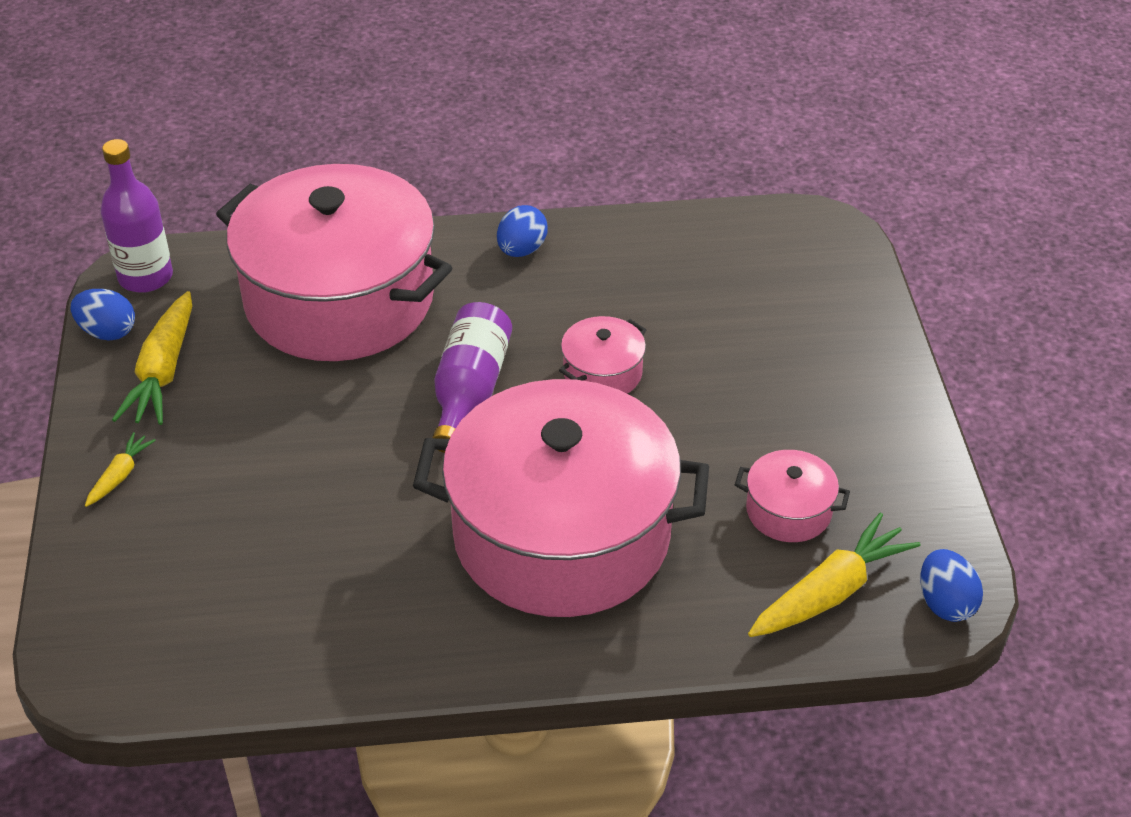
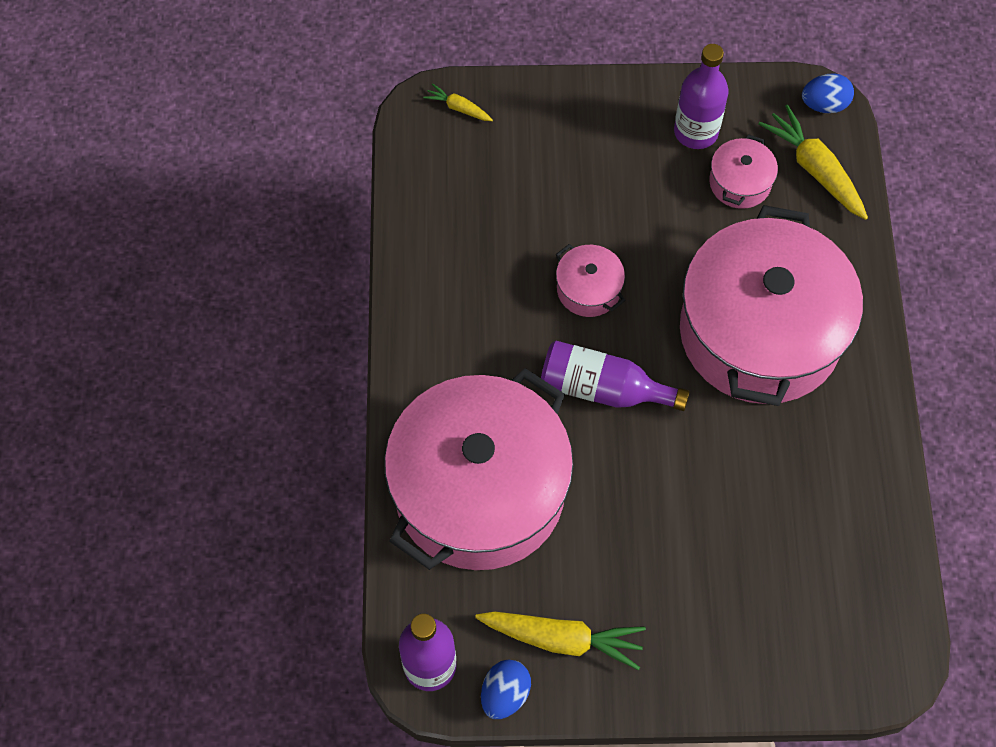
camera: 85 degrees left, 20 degrees up
(120, 475) = (687, 665): yellow carrot -> yellow carrot (458, 108)
(521, 250) = (428, 339): blue egg -> none
(858, 464) = (696, 132): none -> purple bottle

